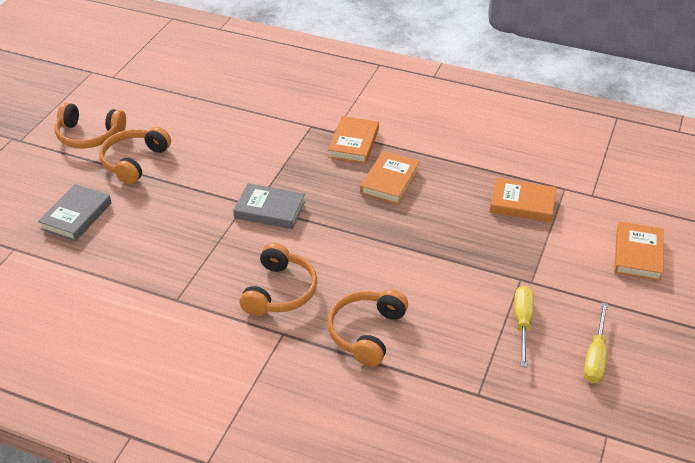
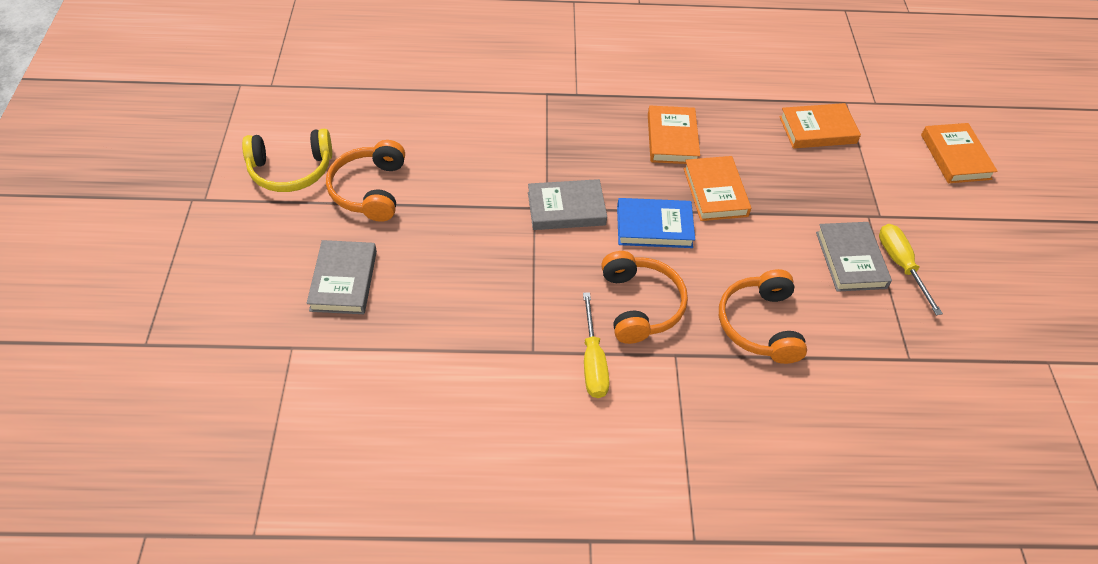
camera: 25 degrees left, 10 degrees up
(89, 135) = (291, 170): orange headphones -> yellow headphones
(330, 240) = (654, 227): none -> blue book
(353, 143) = (606, 103): orange book -> orange book (715, 192)
(479, 307) = (850, 260): none -> grey book
(595, 357) = (987, 280): yellow screwdriver -> yellow screwdriver (593, 361)

